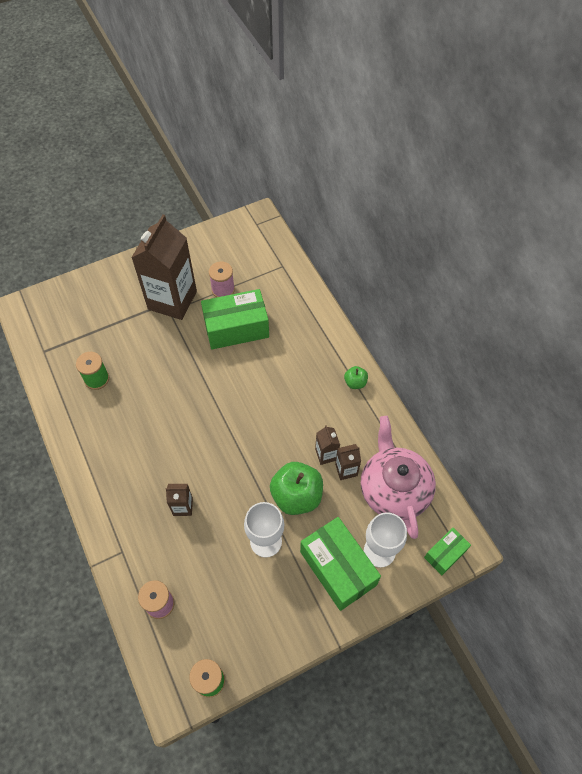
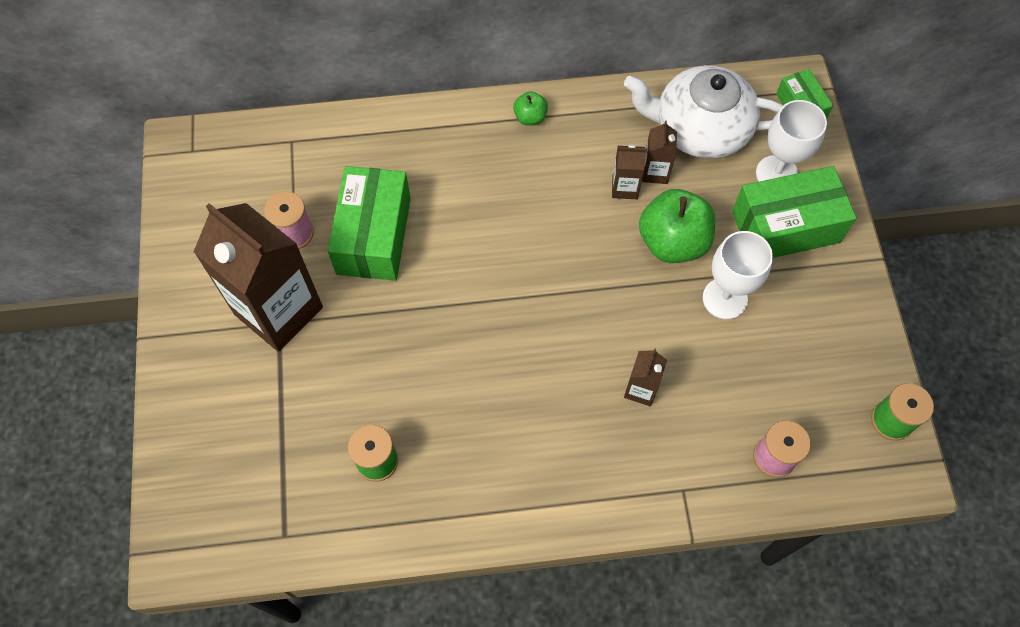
camera: 70 degrees left, 5 degrees up
(394, 489) = (700, 129): pink teapot -> white teapot

